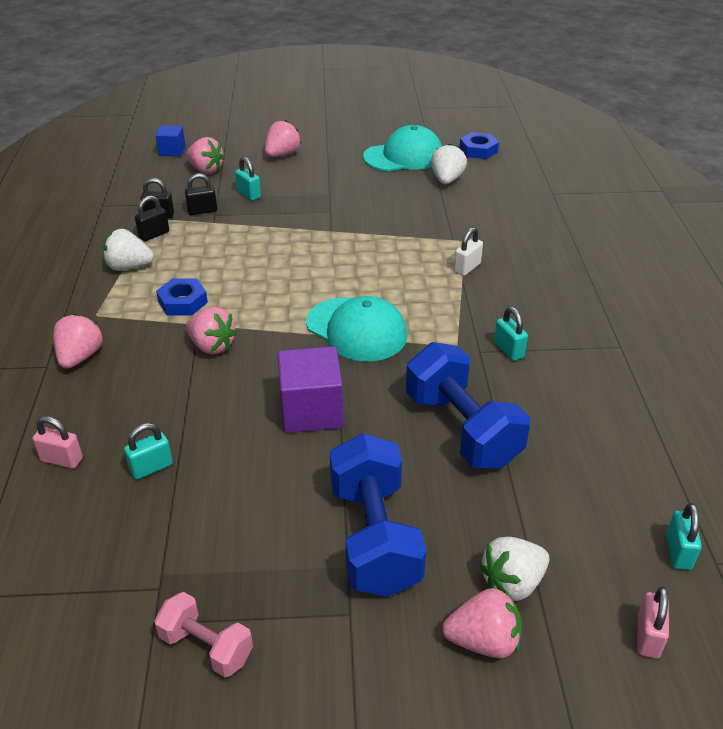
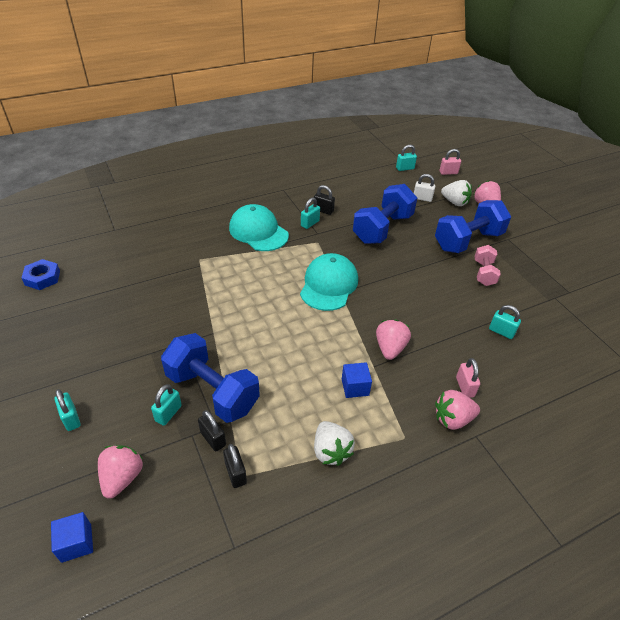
camera: 115 degrees left, 5 degrees up
(62, 459) = (532, 375): pink padlock -> pink padlock (465, 387)
(154, 234) = (271, 459): black padlock -> black padlock (323, 210)
(183, 302) = (355, 387): blue nut -> blue cube
(206, 647) = (561, 272): pink dumbbell -> pink dumbbell (484, 273)
(254, 218) = (212, 391): none -> blue dumbbell
(282, 154) = (71, 418): pink strawberry -> turquoise padlock
(311, 410) = (410, 283): purple cube -> none
(403, 156) = (62, 322): turquoise cap -> turquoise cap (258, 231)
(447, 180) = (105, 285): white strawberry -> none
(467, 268) = (234, 252): white padlock -> white padlock (422, 198)

